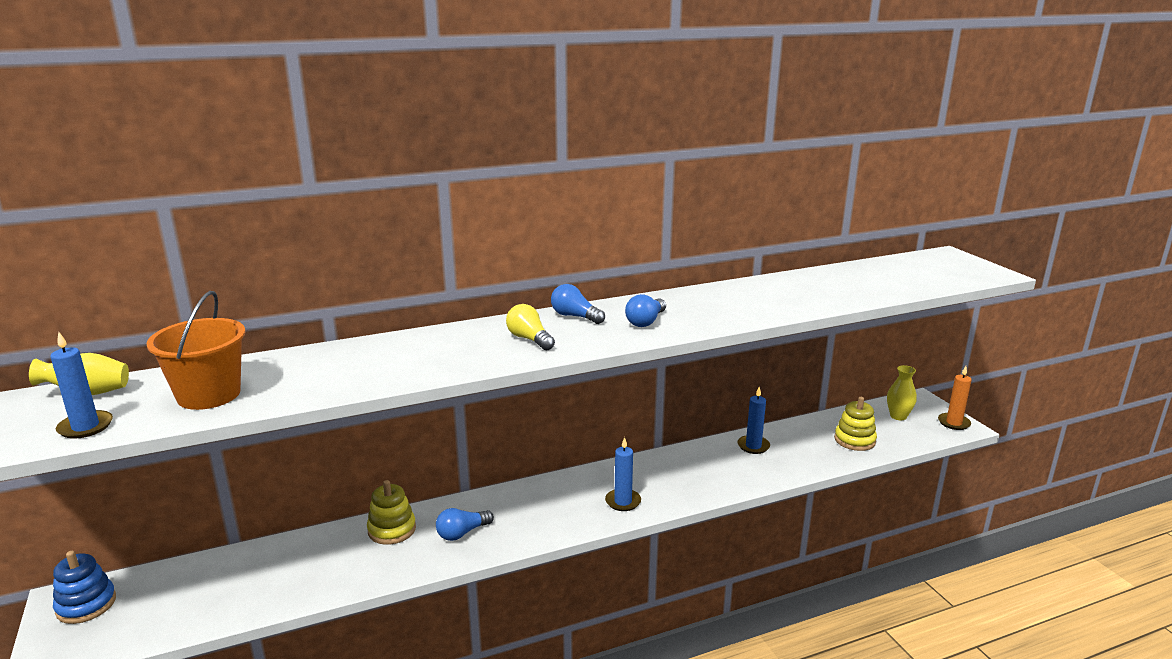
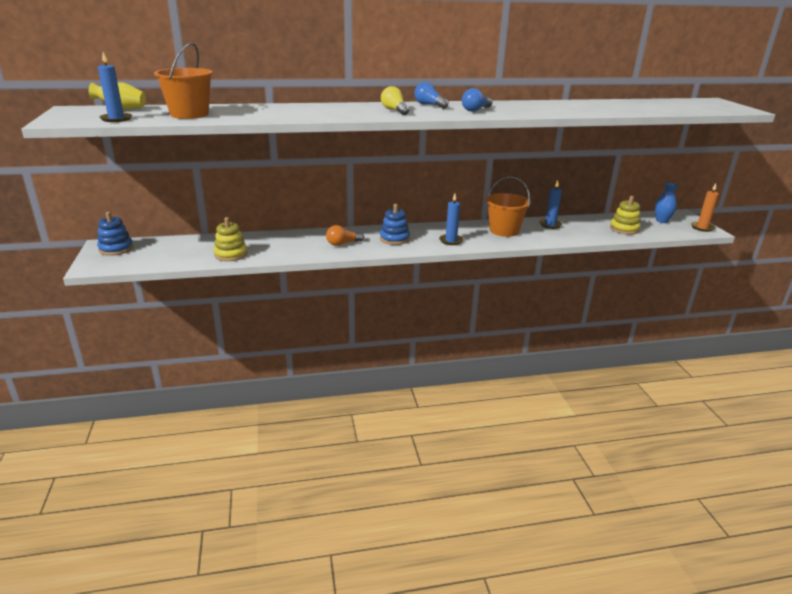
camera: 10 degrees right, 5 degrees up
(392, 530) = (300, 238): yellow stacking toy -> yellow stacking toy (231, 254)
(462, 533) = (343, 243): blue light bulb -> orange light bulb
(538, 510) = (394, 239): none -> blue stacking toy
(693, 468) = (504, 230): none -> orange bucket
(898, 416) = (661, 221): yellow vase -> blue vase

